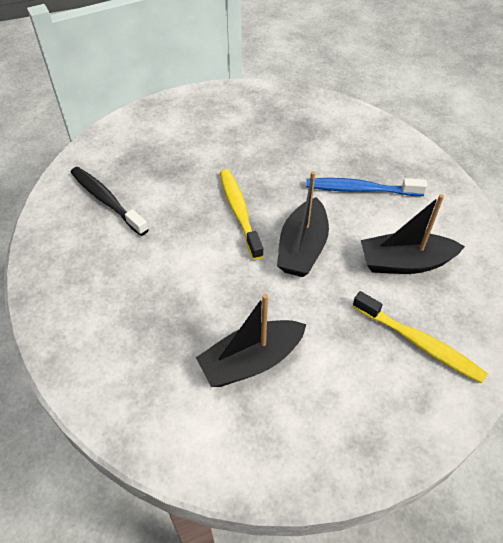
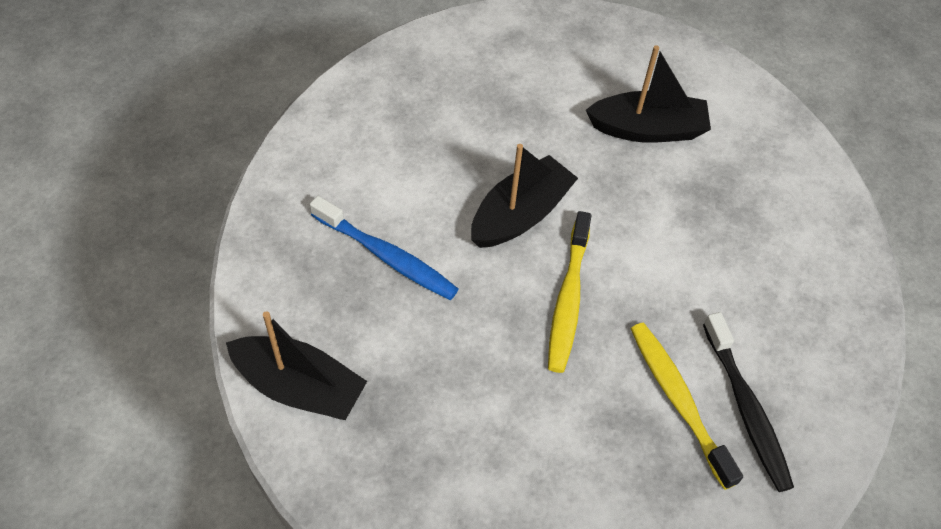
camera: 155 degrees left, 5 degrees up
(405, 263) = (419, 146): black boat -> black boat (299, 387)
(419, 343) = (475, 73): yellow toothbrush -> yellow toothbrush (678, 400)

